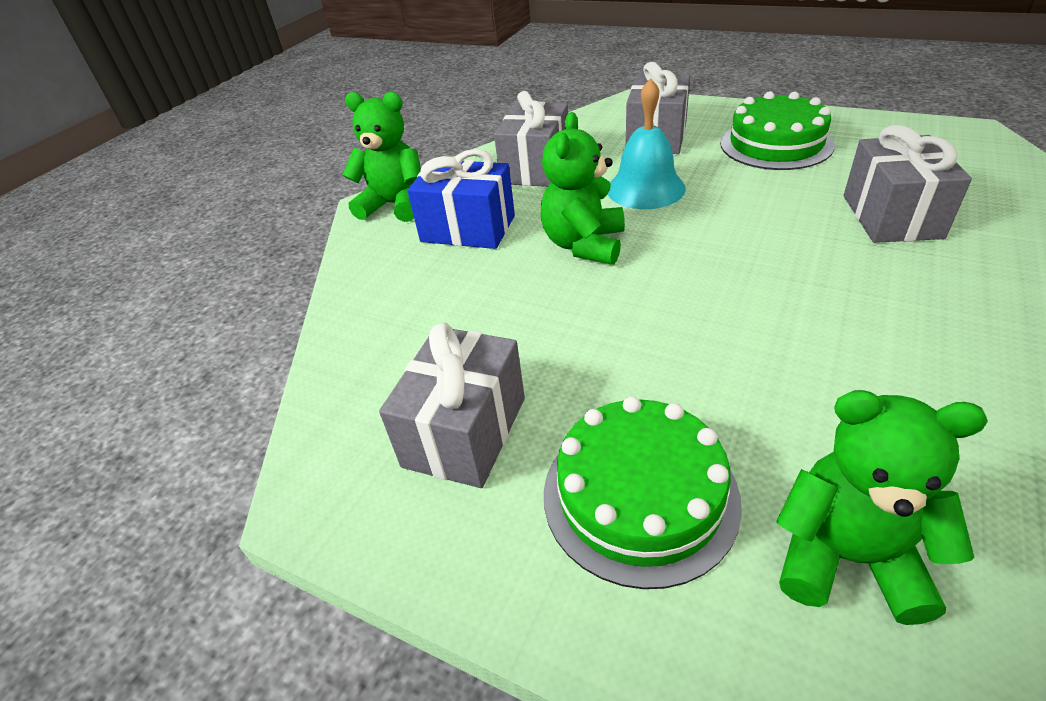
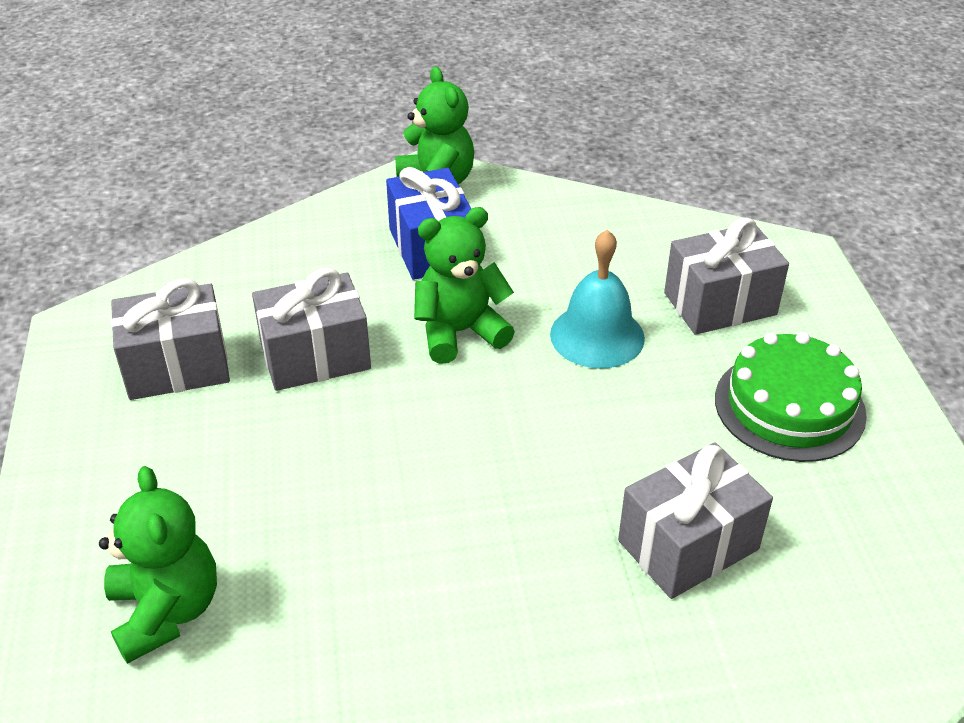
camera: 50 degrees right, 0 degrees up
(536, 168) = (576, 242): grey gift -> grey gift (315, 356)
(639, 495) = (166, 483): green cake -> none

